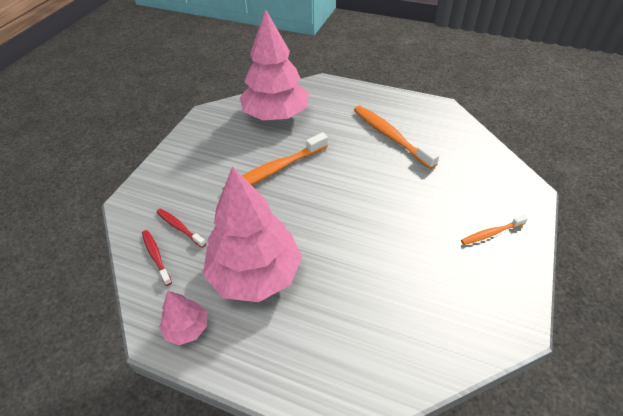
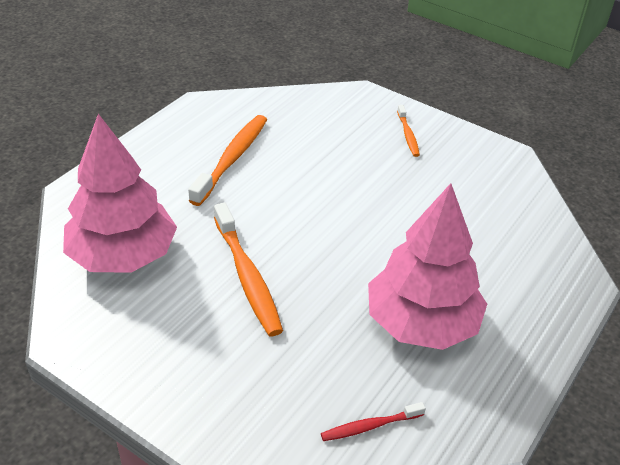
camera: 80 degrees left, 5 degrees down
(180, 227) = (323, 395): red toothbrush -> none
(187, 328) = (488, 397): pink tree -> none
(390, 136) = (232, 159): orange toothbrush -> orange toothbrush turned 135 degrees clockwise

